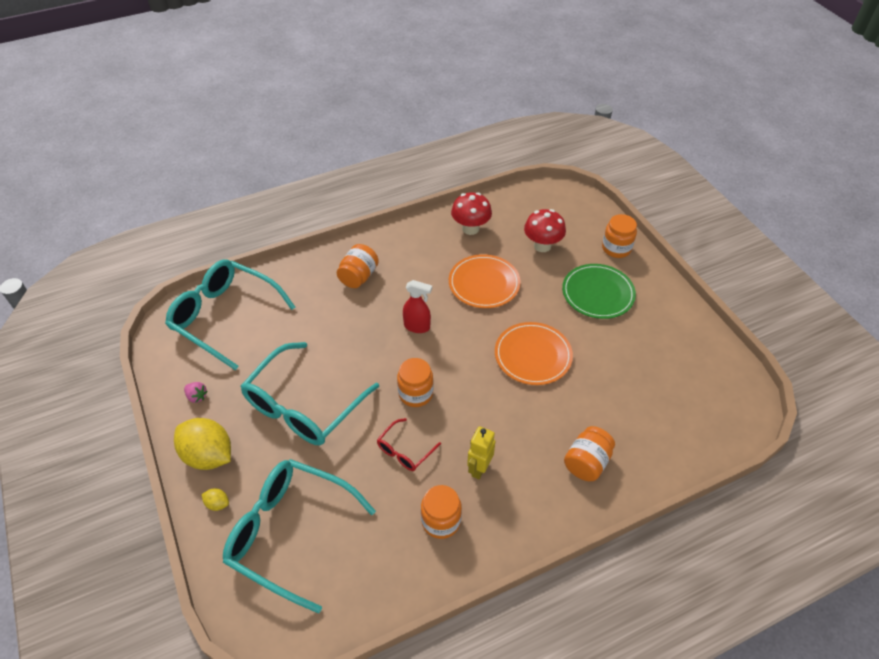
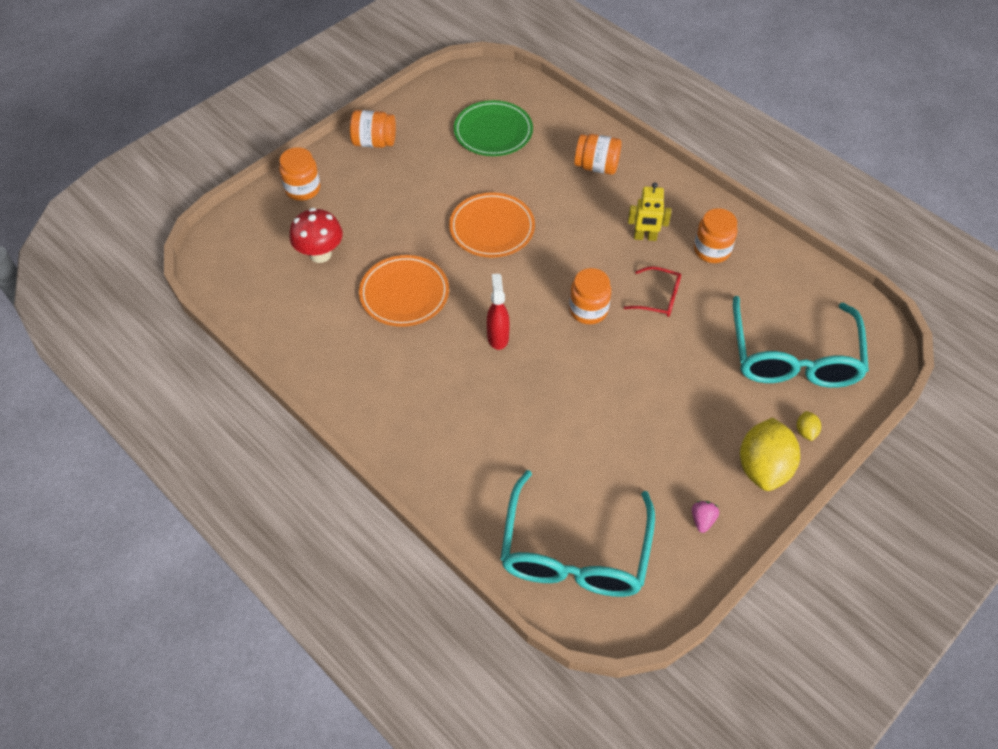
camera: 110 degrees left, 5 degrees up
(303, 406) = (656, 404): turquoise glasses -> none
(358, 276) = (442, 424): orange jar -> orange jar (374, 142)
(470, 228) = (311, 331): red mushroom -> none
(598, 293) = (381, 193): green plate -> green plate (493, 131)

